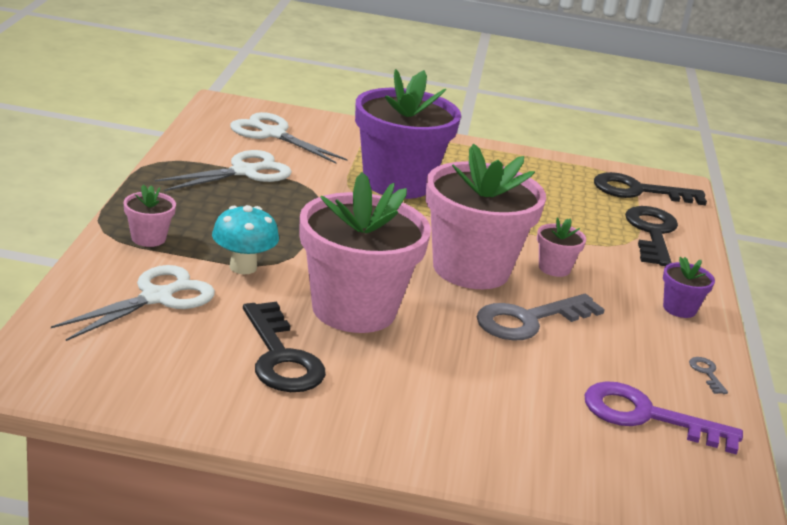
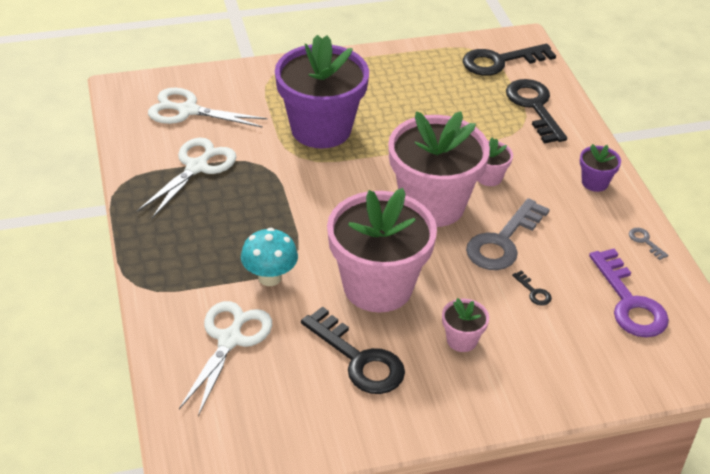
camera: 20 degrees left, 15 degrees up
(148, 238) = (177, 278): pink flower pot -> pink flower pot (462, 340)
(533, 370) = (534, 292): none -> black key
(647, 416) = (629, 302): purple key -> purple key turned 105 degrees counterclockwise

